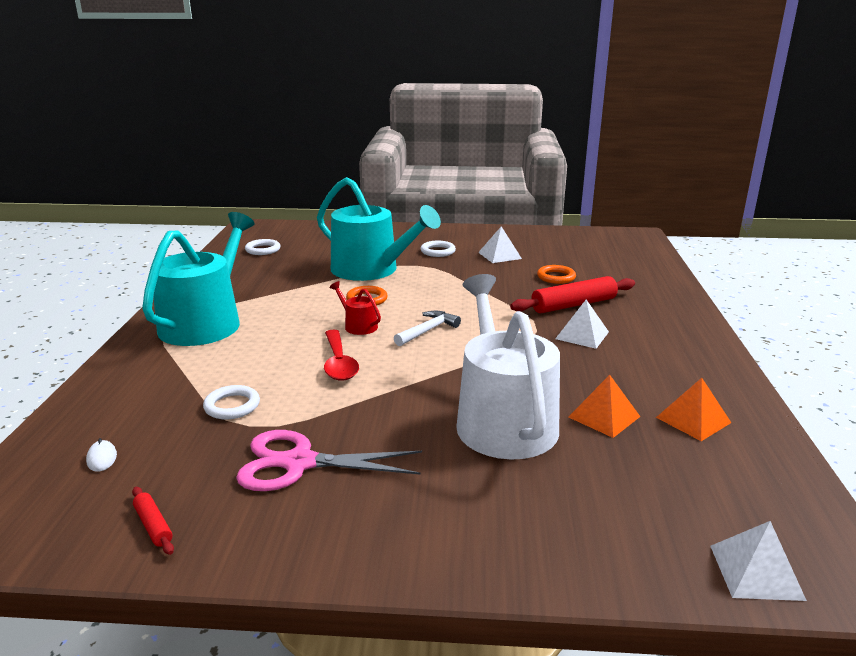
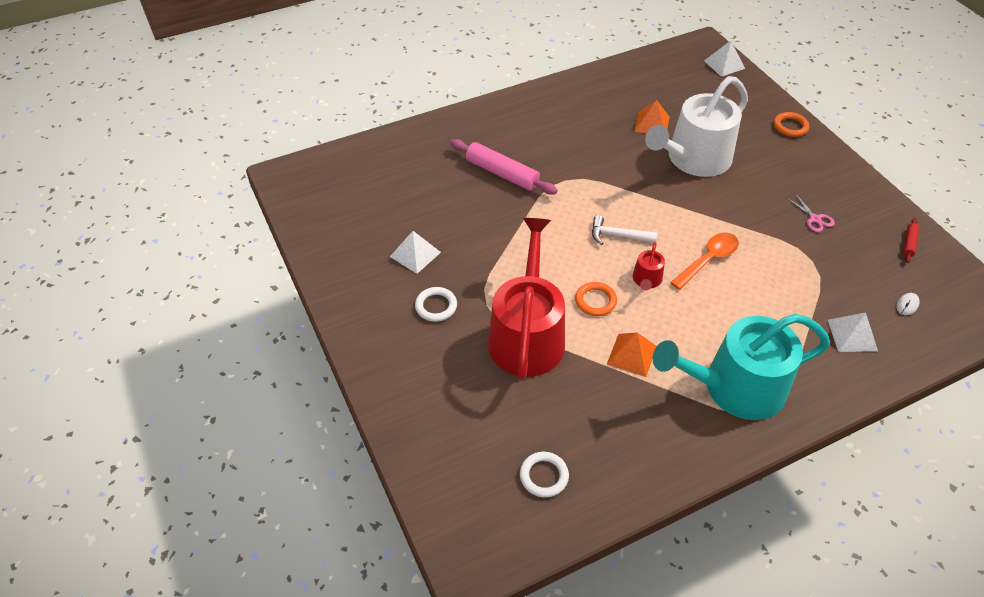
camera: 120 degrees left, 25 degrees up
(232, 406) = (806, 282): white ring -> none
(298, 463) = (815, 219): pink scissors -> pink scissors, size x0.48
(339, 363) = (708, 260): red spoon -> orange spoon
(371, 270) = (527, 334): turquoise watering can -> red watering can
(556, 277) = (448, 199): orange ring -> orange ring (790, 126)
(573, 305) = (502, 174): red rolling pin -> pink rolling pin
(582, 335) = (553, 156): white pyramid -> white pyramid (852, 335)
(693, 420) = (623, 94): orange pyramid -> orange pyramid (632, 355)

